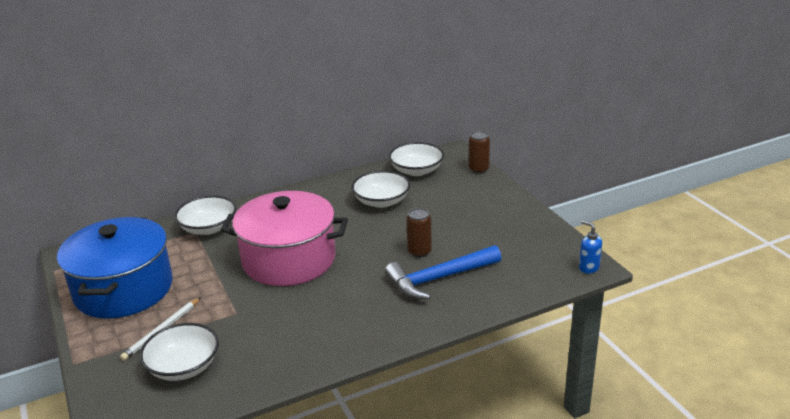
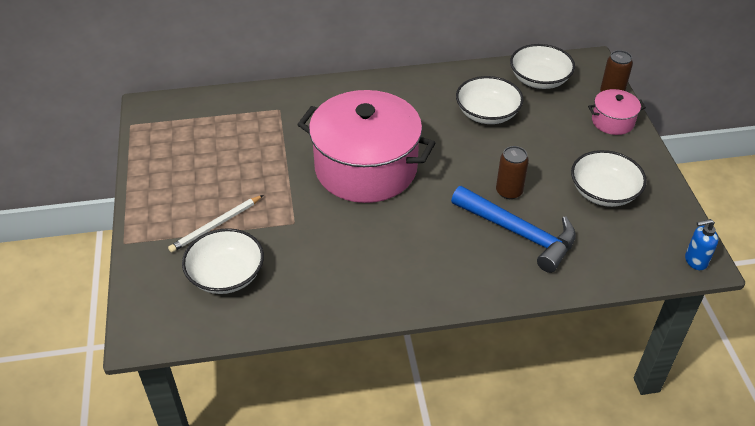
camera: 15 degrees right, 15 degrees up
(124, 289) = (191, 165): blue pot -> none
(208, 228) = (294, 106): white bowl -> white bowl (604, 192)
(439, 279) = (519, 233): blue hammer -> blue hammer turned 135 degrees counterclockwise
(486, 187) = (612, 121): none -> pink pot
(588, 268) = (695, 261): blue soap dispenser -> blue soap dispenser turned 75 degrees counterclockwise

